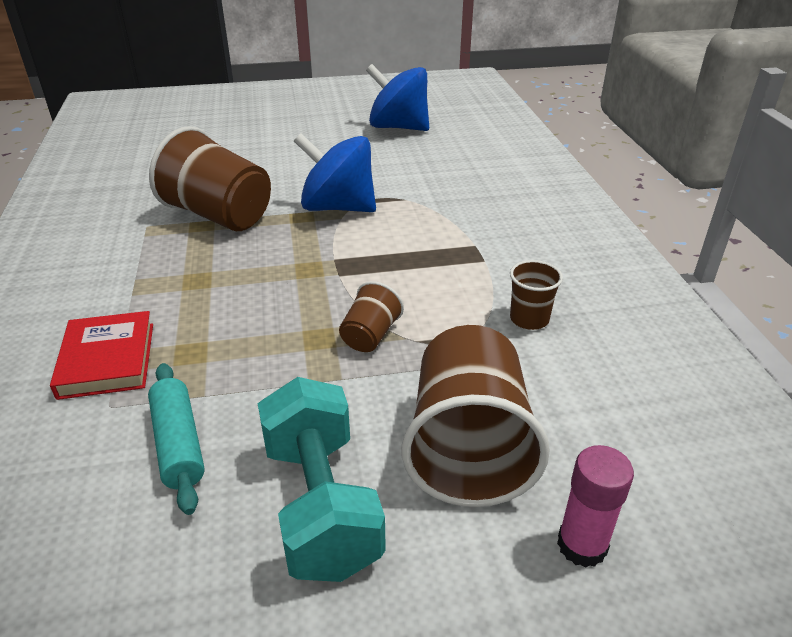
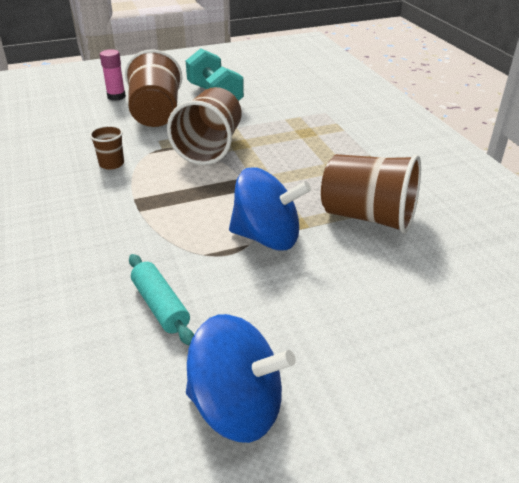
camera: 170 degrees right, 0 degrees up
(107, 360) = (346, 126): red book -> none
(178, 444) = (282, 105): turquoise rolling pin -> turquoise rolling pin (160, 306)
(370, 336) = (210, 147): brown cup -> brown cup, size x2.07

